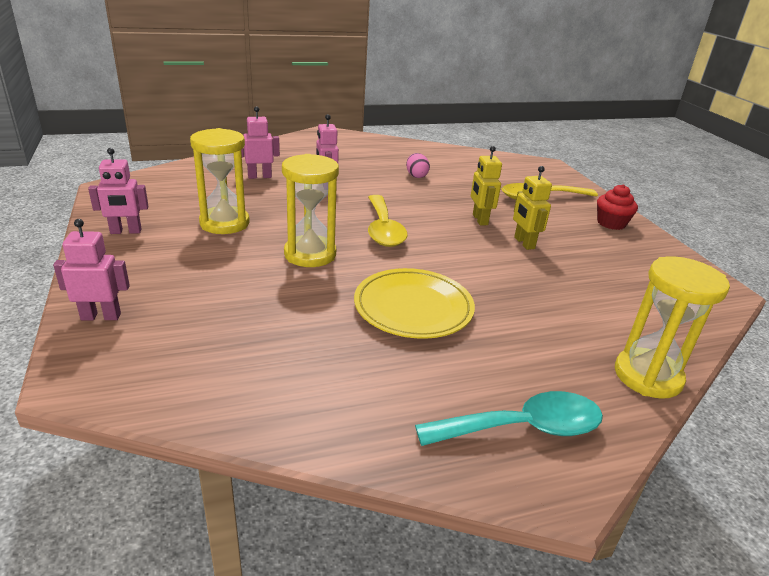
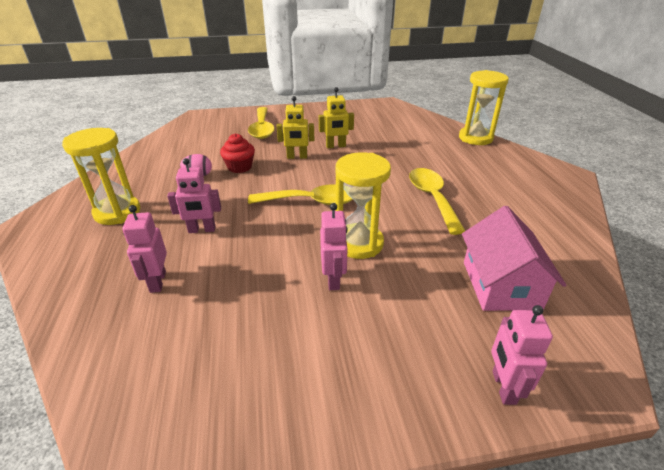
camera: 80 degrees left, 5 degrees up
(126, 231) = (306, 404): pink robot -> pink robot (333, 279)
(224, 223) = (289, 305): yellow hourglass -> yellow hourglass (117, 212)
(235, 338) = (501, 285): none -> pink house
(413, 307) = (432, 198): yellow plate -> yellow spoon
(523, 428) = (535, 177): turquoise spoon -> none
(611, 223) = (307, 114): red cupcake -> red cupcake (239, 167)

